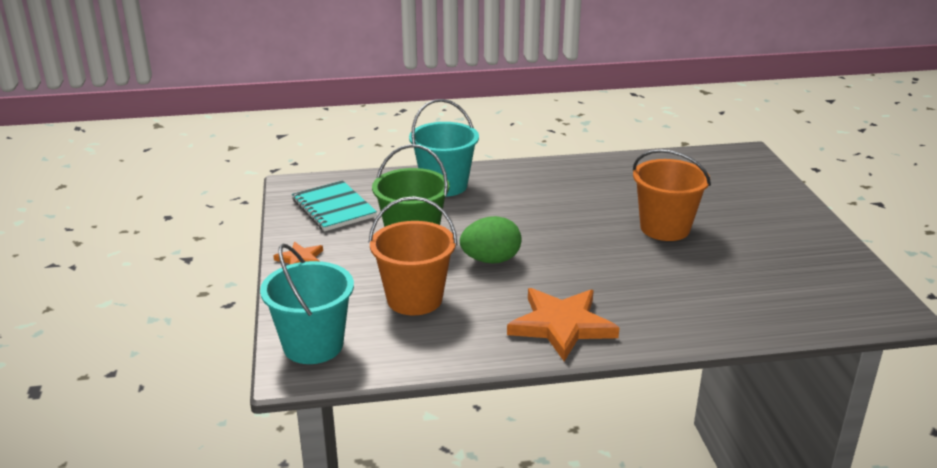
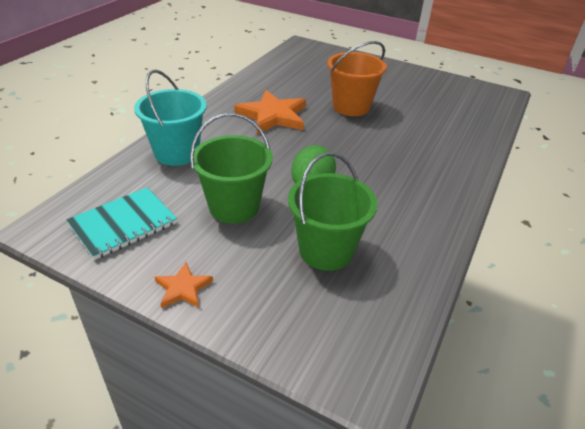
camera: 55 degrees left, 10 degrees up
(313, 345) = (341, 350): turquoise bucket -> none
(333, 208) = (123, 224): turquoise notebook -> turquoise notebook turned 45 degrees counterclockwise
(414, 299) = (326, 250): orange bucket -> green bucket
(561, 325) = (427, 200): orange star -> orange star (273, 116)

